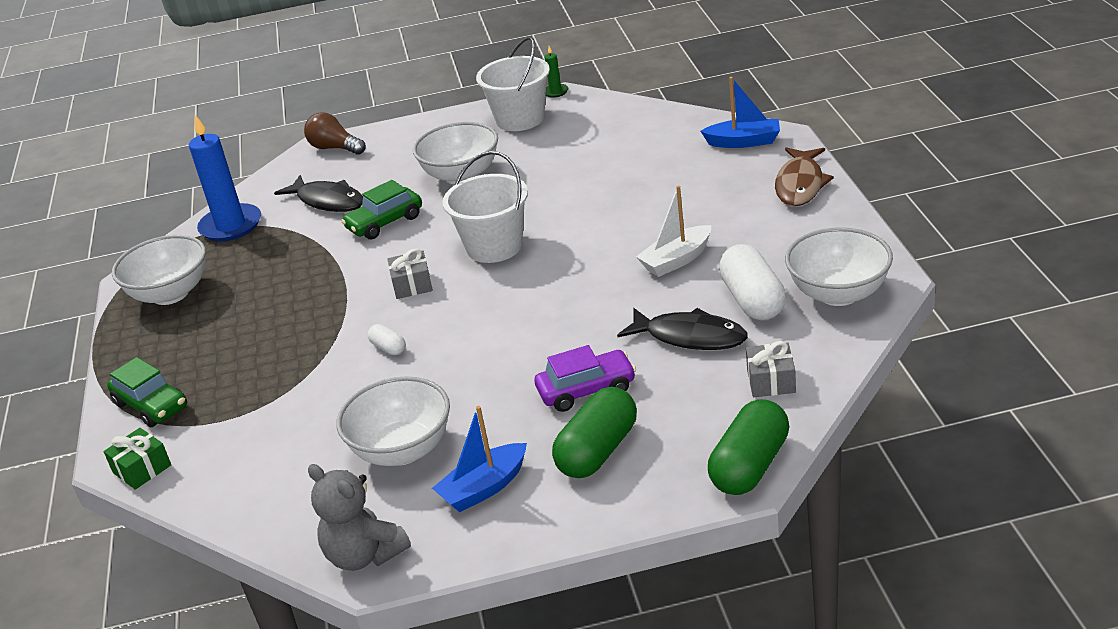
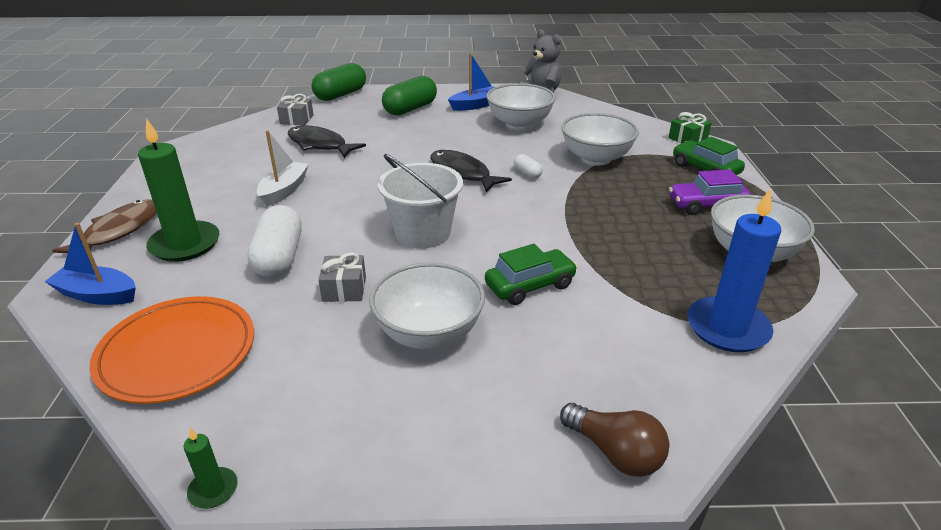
camera: 175 degrees left, 0 degrees up
(328, 201) = (604, 336): black fish -> black fish (462, 173)
(412, 285) = (505, 214): grey gift -> grey gift (344, 289)
(520, 119) = (307, 429): white bucket -> none
(586, 390) = (401, 131): purple car -> purple car (706, 205)
(637, 129) = (177, 353): none -> orange plate
(676, 260) = (284, 190): white boat -> white boat turned 45 degrees counterclockwise
(720, 188) = (185, 244): none -> green candle
(752, 300) = (261, 156): white capsule -> white capsule (279, 257)
(838, 293) = (206, 150): white bowl -> white bowl (596, 158)

